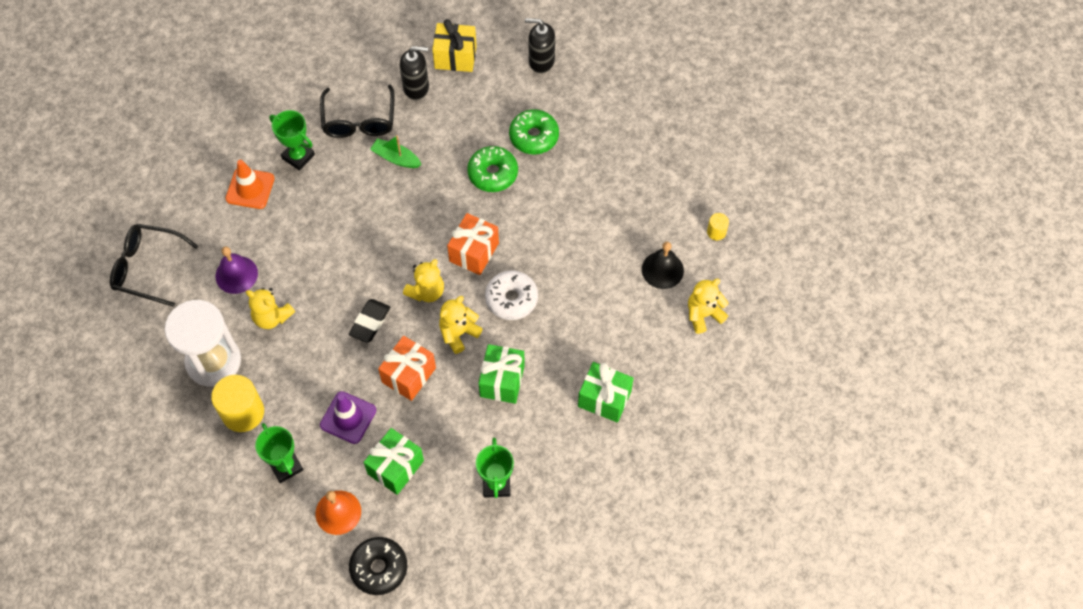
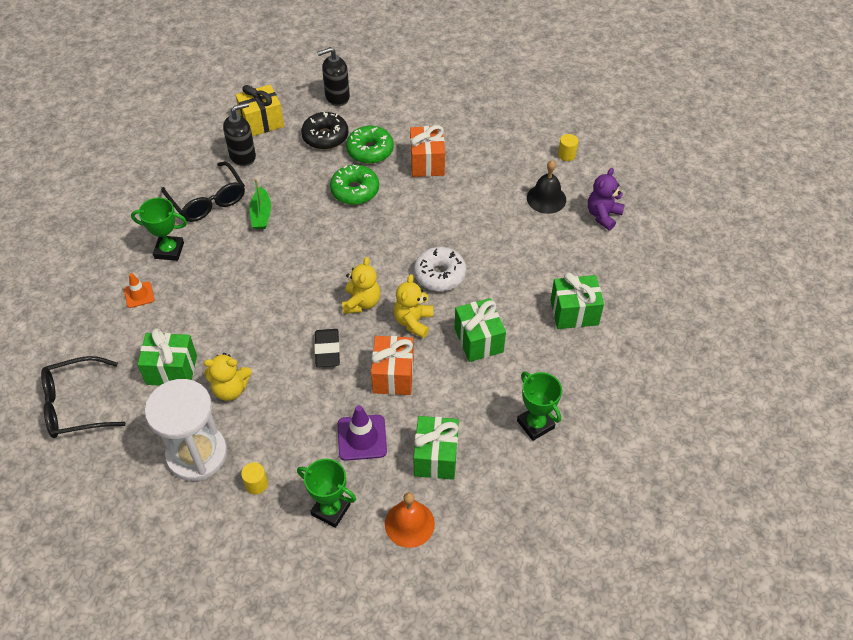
camera: 30 degrees left, 10 degrees down
(236, 274) = (171, 370): purple bell -> green gift
(243, 412) = (256, 484): yellow cylinder -> yellow cylinder, size x0.49
(250, 188) = (139, 295): orange traffic cone -> orange traffic cone, size x0.63
(379, 568) = (483, 552): black donut -> black donut (325, 137)
(396, 158) = (261, 214): green boat -> green boat turned 90 degrees counterclockwise
(474, 252) = (381, 254): orange gift -> orange gift (427, 163)
(703, 315) = (603, 215): yellow teddy bear -> purple teddy bear

